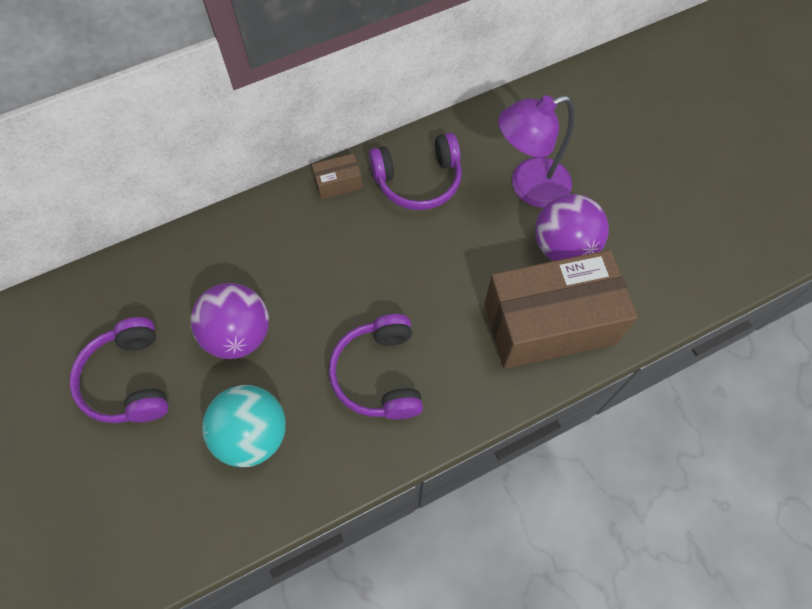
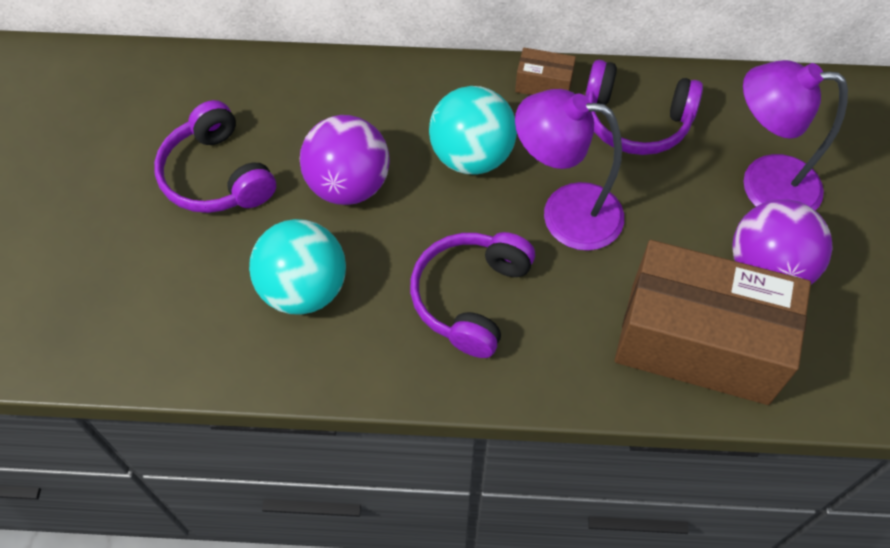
camera: 30 degrees right, 5 degrees down
(129, 380) = (217, 175): purple headphones -> purple headphones turned 45 degrees counterclockwise
(317, 265) = (471, 156): none -> turquoise ball
(409, 275) = (565, 213): none -> purple lamp

